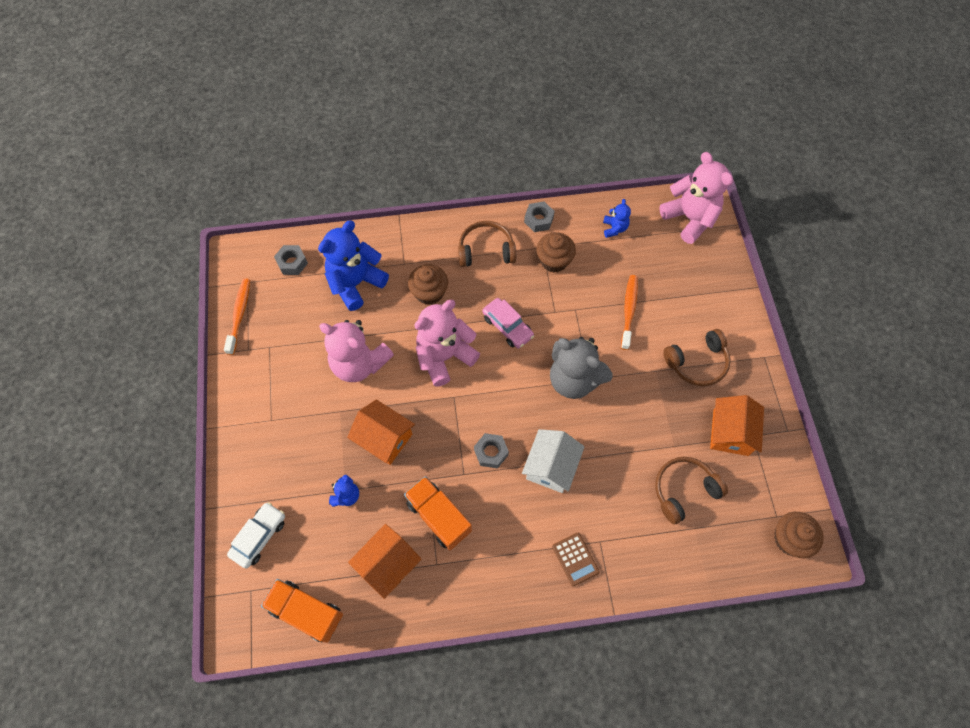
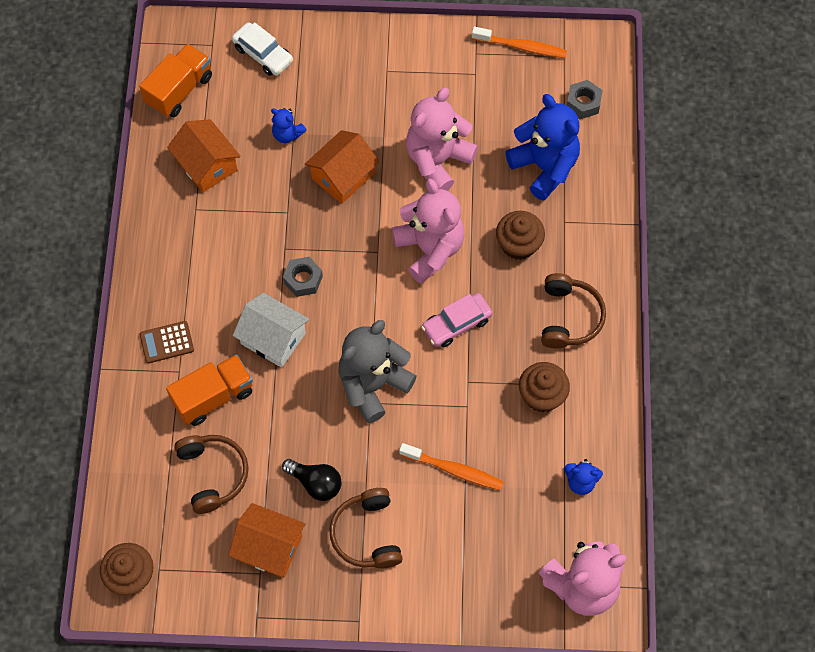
camera: 100 degrees right, 0 degrees up
(438, 516) = (244, 218): orange truck -> orange truck (213, 397)
(538, 220) = (607, 389): grey nut -> none
(668, 407) = (315, 483): none -> black light bulb

